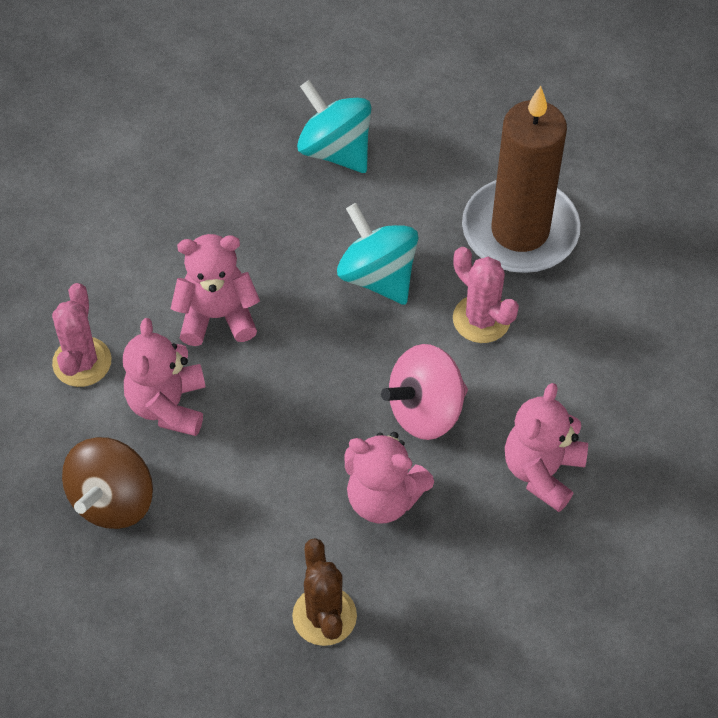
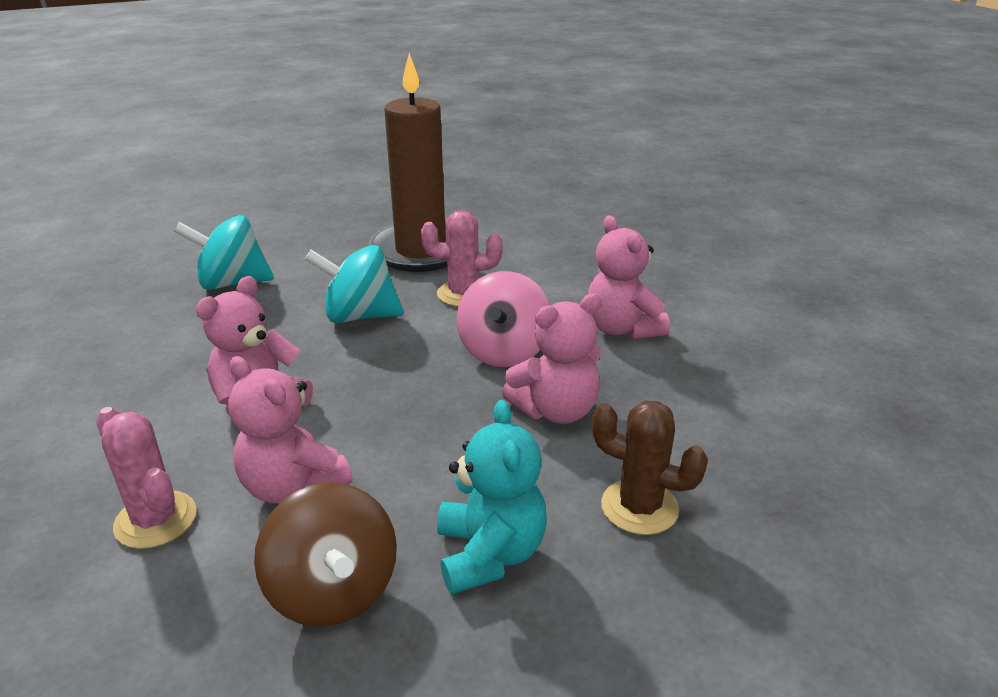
camera: 50 degrees left, 25 degrees down
(208, 558) = (490, 554): none -> turquoise teddy bear

